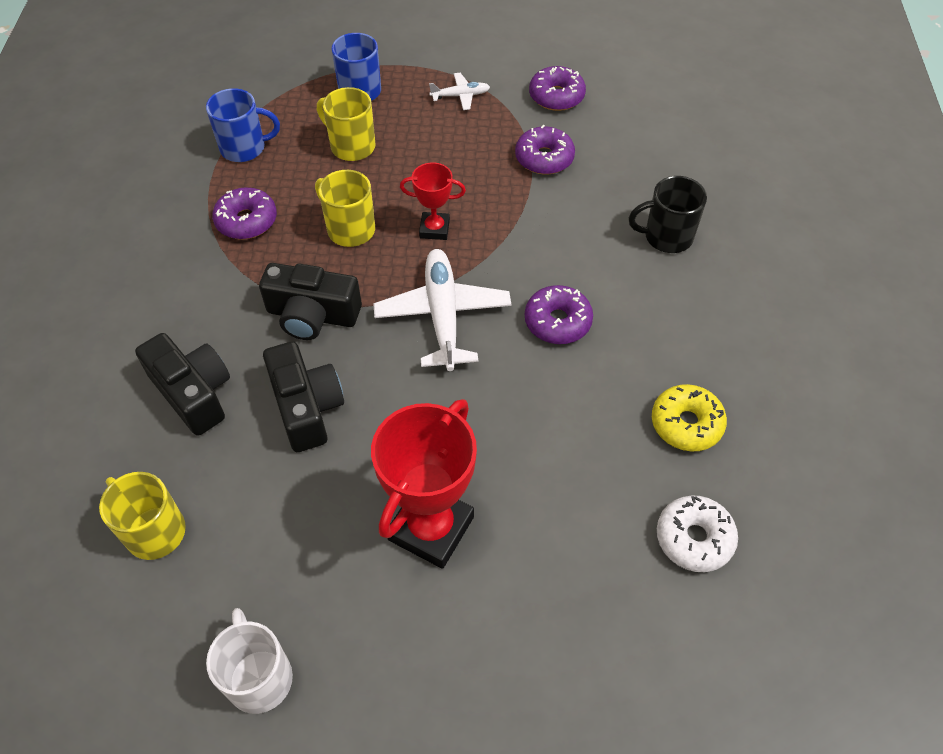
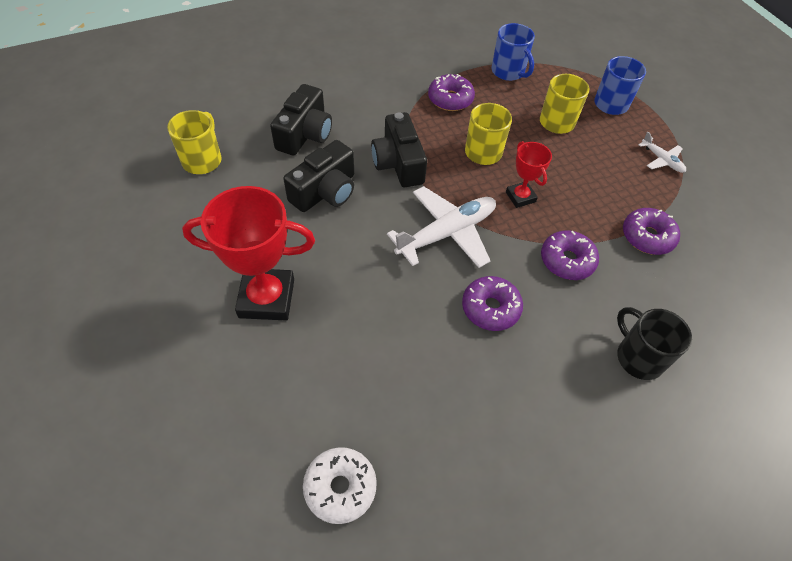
camera: 60 degrees right, 0 degrees up
(259, 677) = (126, 251): white mug -> none
(556, 96) = (721, 219): purple donut -> purple donut (567, 261)
(686, 424) = (449, 442): yellow donut -> none

